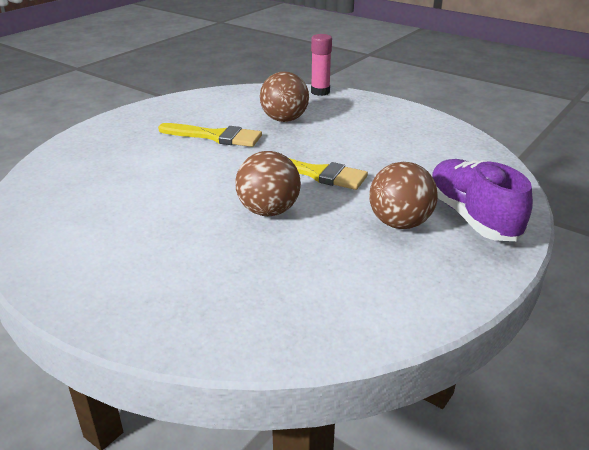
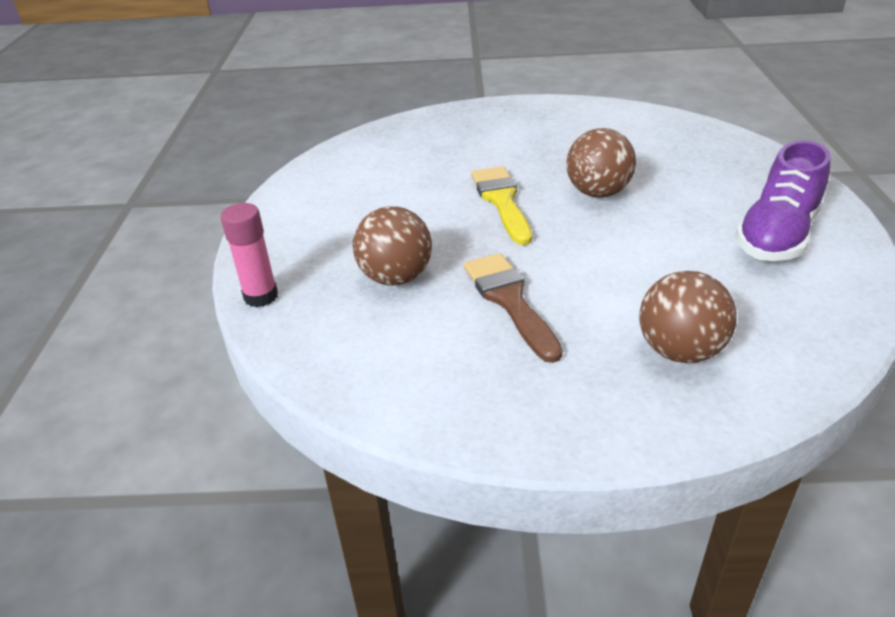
camera: 125 degrees left, 5 degrees up
(216, 136) = (509, 301): yellow brush -> brown brush
(399, 223) = (525, 141): brown ball -> brown ball (680, 351)
(471, 217) = (475, 123): purple shoe -> purple shoe (777, 235)

